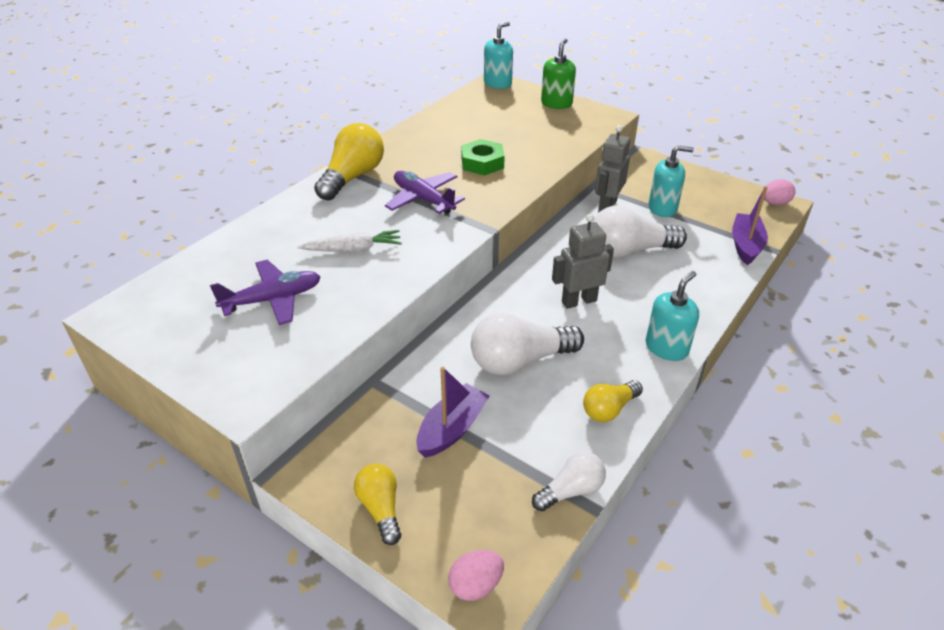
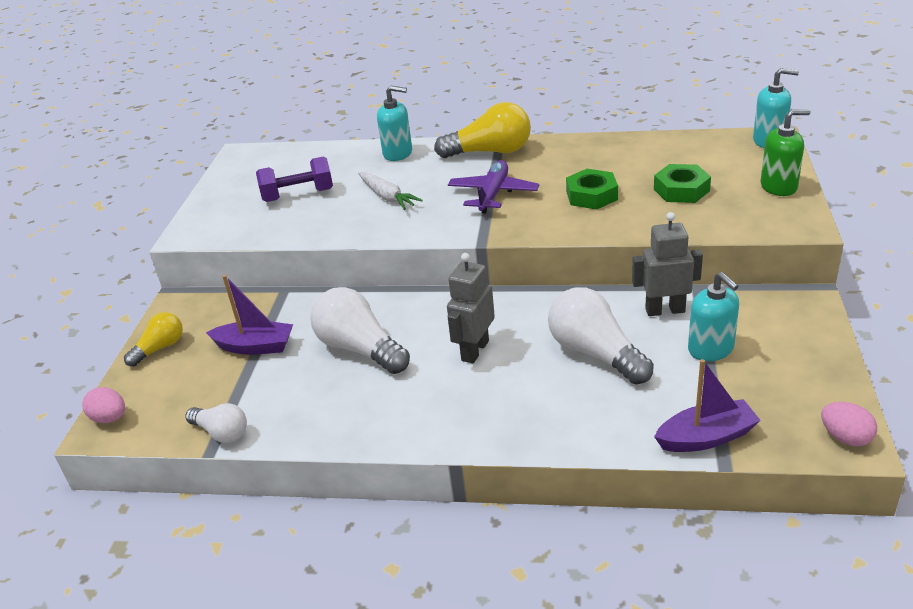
camera: 65 degrees right, 5 degrees down
(273, 299) = (298, 195): purple plane -> purple dumbbell
(519, 131) = (681, 190): none -> green nut
(579, 301) = (474, 350): grey robot -> grey robot turned 105 degrees counterclockwise
(609, 409) = (332, 421): yellow light bulb -> none
(666, 348) = (448, 430): turquoise soap dispenser -> turquoise soap dispenser (398, 153)

